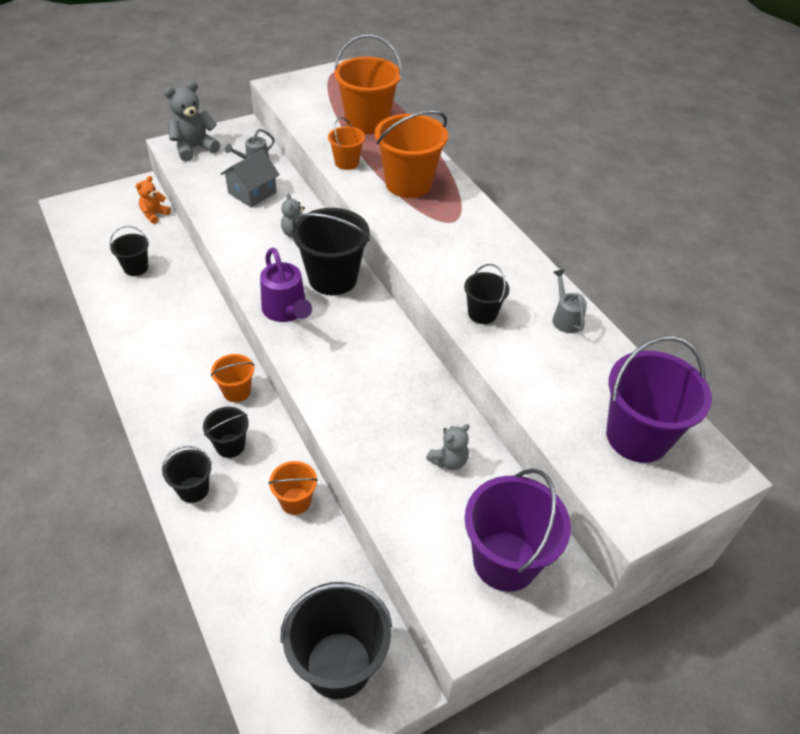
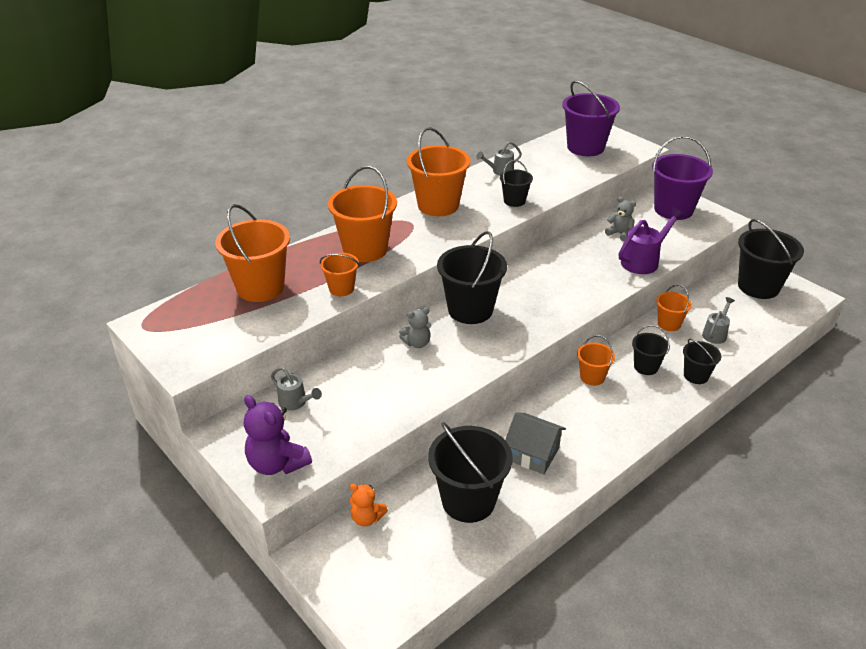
camera: 100 degrees left, 10 degrees down
(136, 268) = (468, 501): black bucket -> black bucket, size x1.88
(194, 148) = (277, 463): grey teddy bear -> purple teddy bear
(252, 193) = (358, 389): grey house -> grey house (533, 454)
(256, 548) = (715, 333): none -> grey watering can
(286, 311) = (524, 327): purple watering can -> purple watering can (644, 261)
(485, 247) = (438, 205): none -> orange bucket

